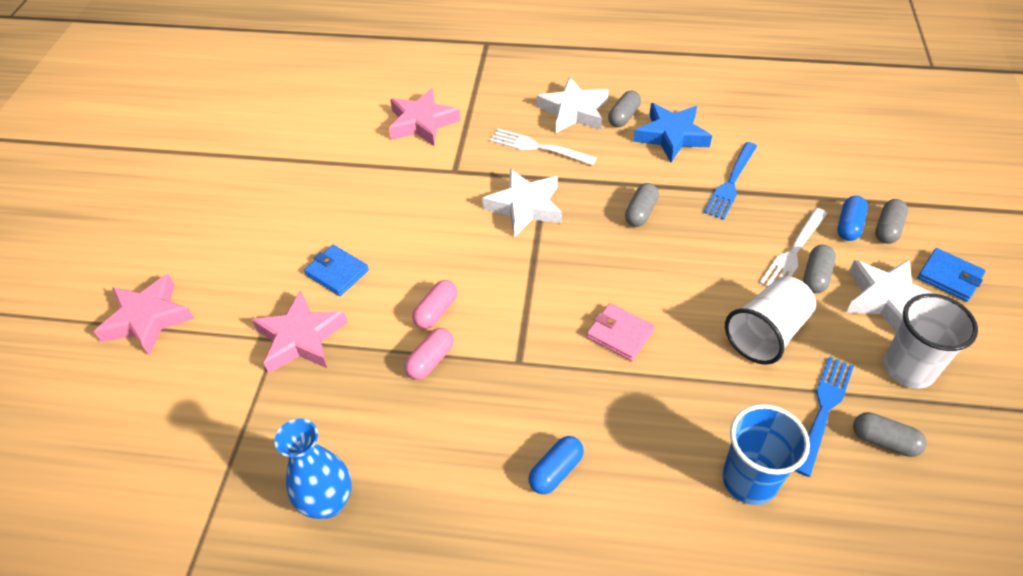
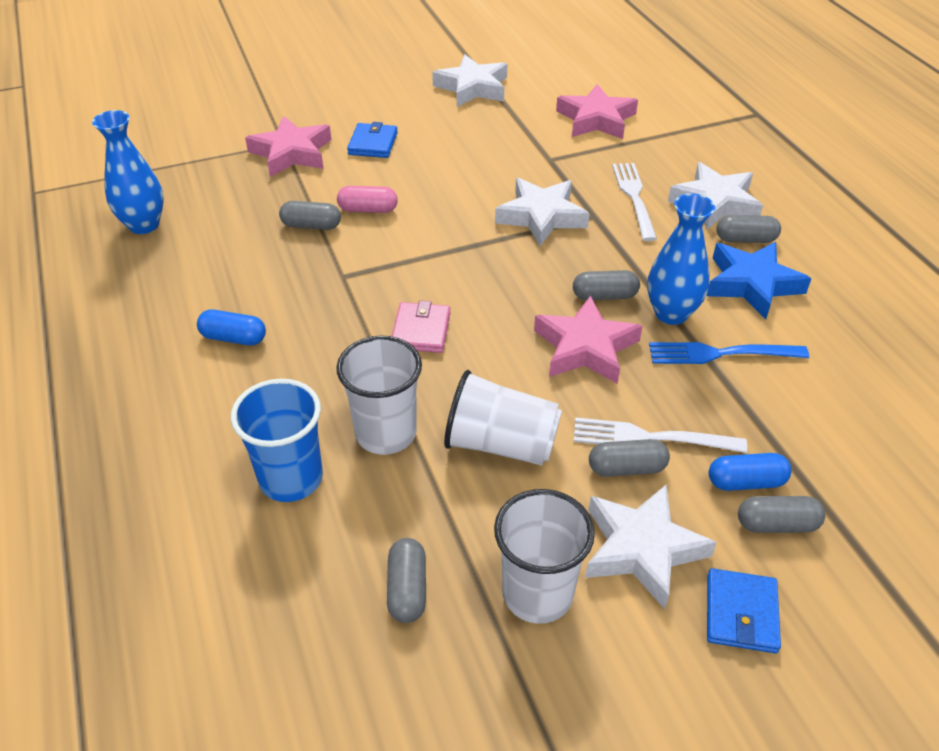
camera: 60 degrees right, 5 degrees down
(147, 319) = (265, 81): pink star -> pink star (585, 347)
(308, 173) = (472, 87): none -> white star
(430, 360) = (311, 226): pink capsule -> grey capsule
(679, 187) = (671, 313): none -> blue vase
(726, 399) = (386, 433): none -> white cup
(823, 410) = (420, 521): blue fork -> none

